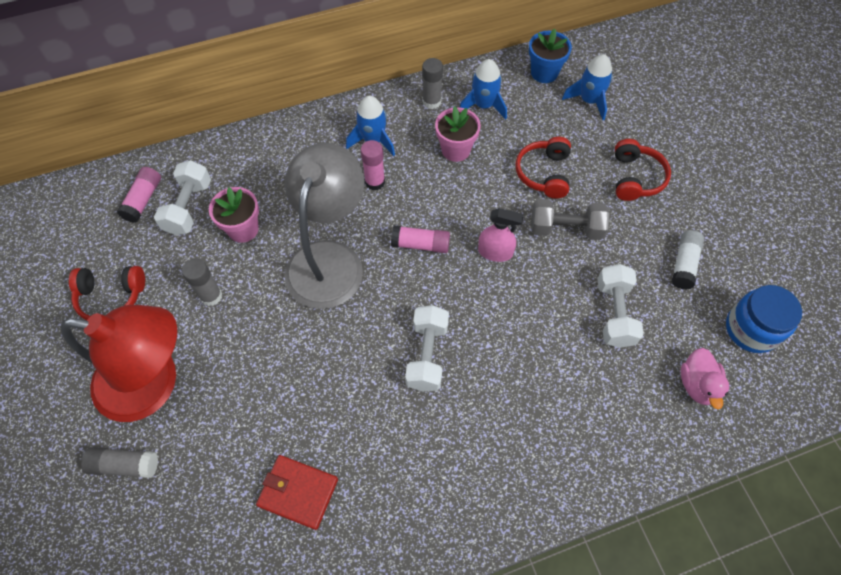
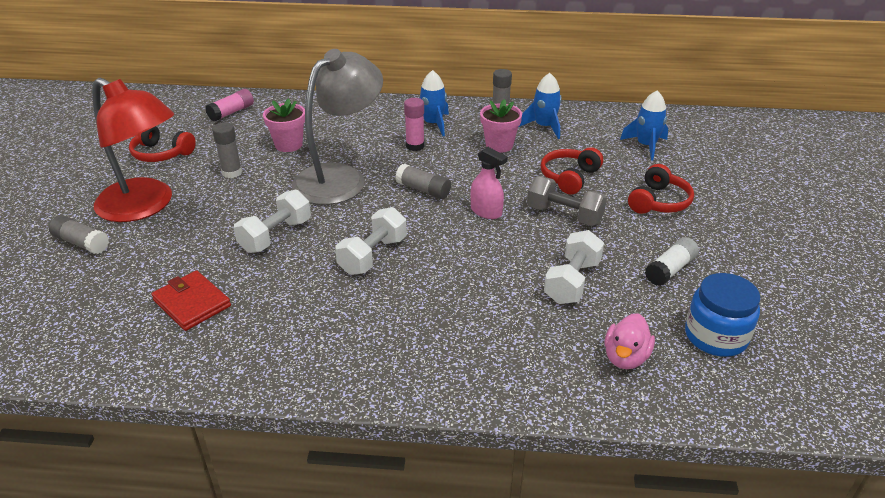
camera: 25 degrees right, 25 degrees down
(189, 207) = (260, 124): white dumbbell -> white dumbbell (276, 236)
(420, 244) = (423, 190): pink glue stick -> grey glue stick
(544, 73) = (614, 121): blue flower pot -> none

